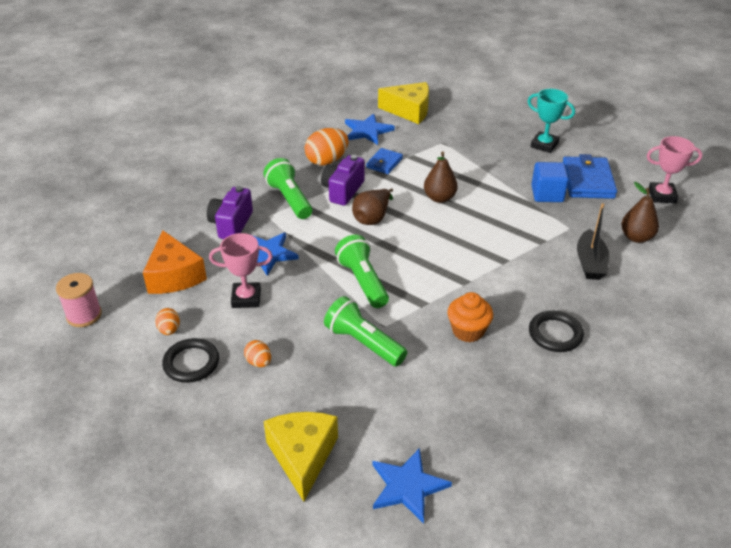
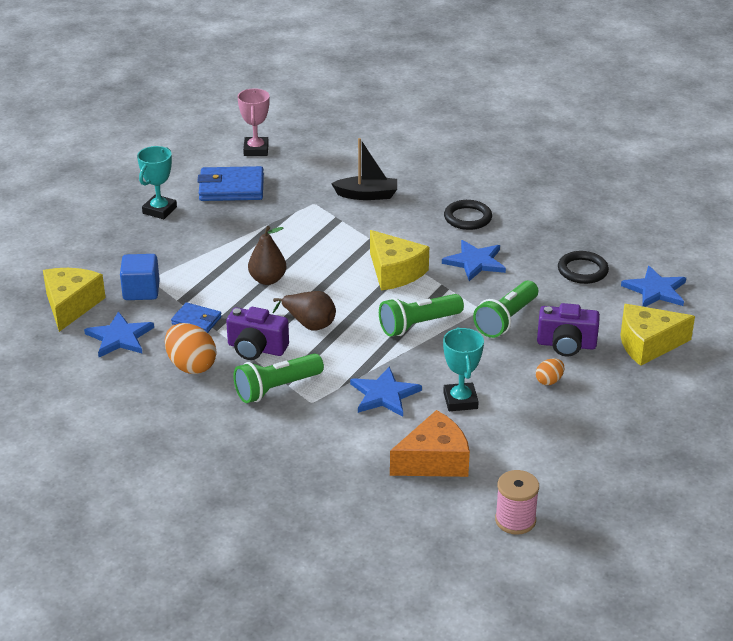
camera: 95 degrees left, 5 degrees down
(169, 330) = (521, 448): orange egg -> none
(191, 363) = (563, 425): black ring -> black ring (582, 270)
(231, 224) = (332, 429): purple camera -> purple camera (566, 345)
(246, 298) = (460, 401): pink trophy -> turquoise trophy
(450, 272) = (395, 272): none -> yellow cheese
(468, 331) = (475, 262): orange cupcake -> blue star
(547, 194) = (256, 213): blue cube -> blue cube (141, 291)
(636, 237) = (325, 169): brown pear -> none

